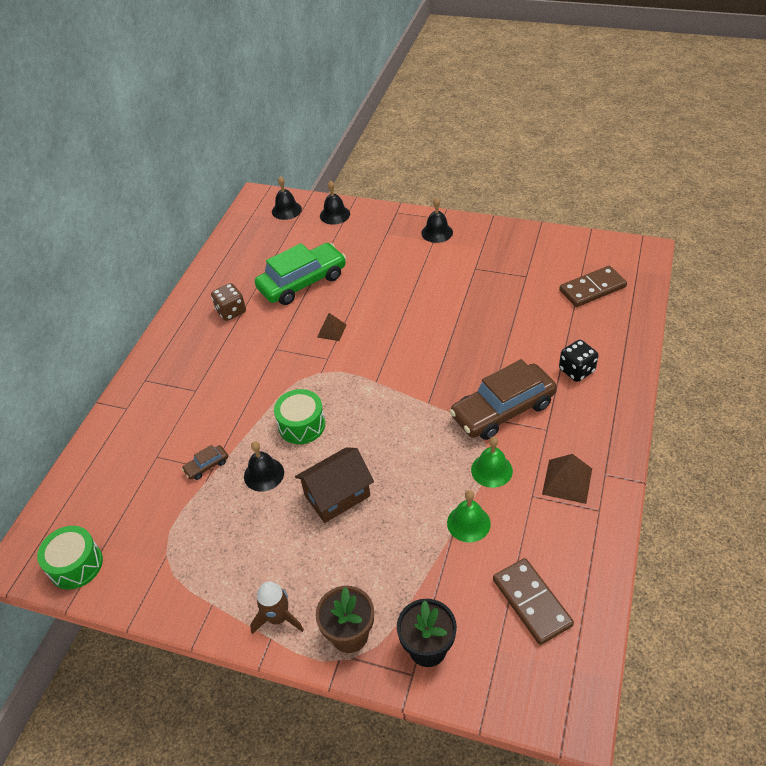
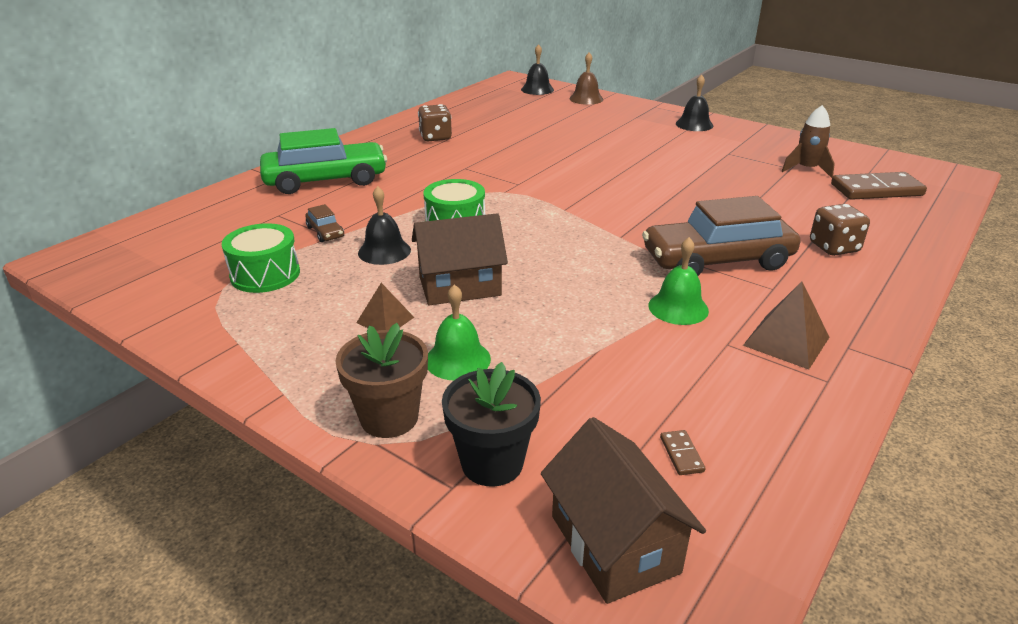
camera: 15 degrees right, 15 degrees down
(76, 565) = (119, 274): green drum -> green drum (265, 274)
(206, 466) = (325, 232): brown car -> brown car turned 105 degrees counterclockwise
(278, 618) = (307, 376): brown rocket -> brown rocket (806, 169)
(302, 282) = (524, 132): green car -> green car (326, 180)
(331, 330) = (535, 166): brown pyramid -> brown pyramid (385, 320)
(335, 215) = (586, 99): black bell -> brown bell
(468, 523) = (621, 349): green bell -> green bell (458, 359)
(516, 681) = (614, 544): none -> brown house
(532, 602) = (681, 454): brown domino -> brown domino, size x0.40
(576, 370) = (834, 247): black dice -> brown dice

